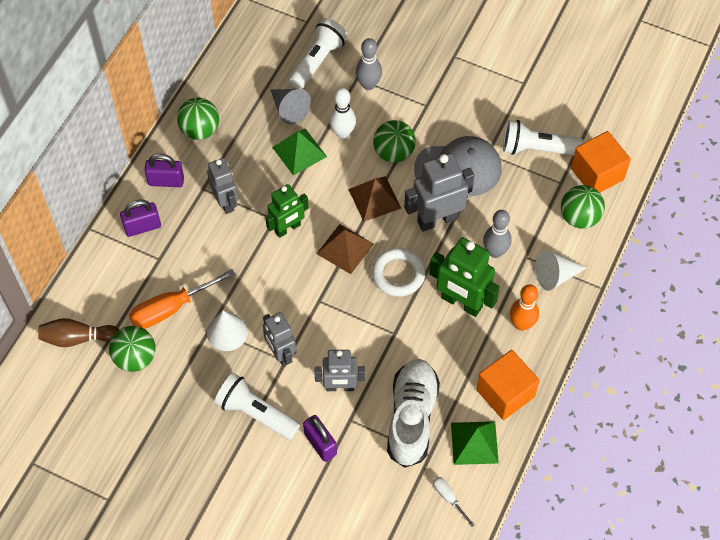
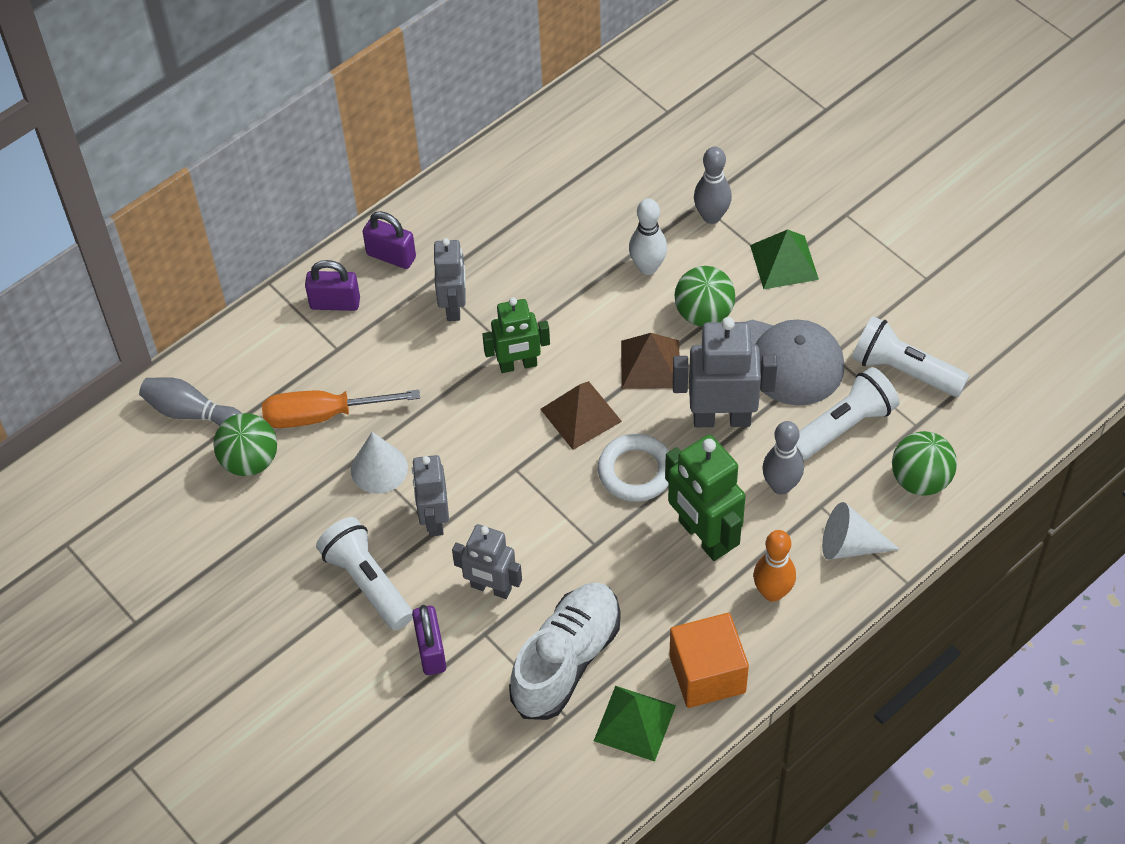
camera: 25 degrees right, 5 degrees down
(77, 338) = (191, 412): brown bowling pin -> grey bowling pin
(200, 130) = (464, 206): green ball -> none
(289, 109) = (591, 215): grey cone -> none
(299, 152) = (579, 273): green pyramid -> green pyramid (784, 262)
(318, 61) = (658, 166): white flashlight -> white flashlight (844, 426)
(449, 498) = (566, 782): white screwdriver -> none
(597, 174) = (973, 430): orange cube -> none

